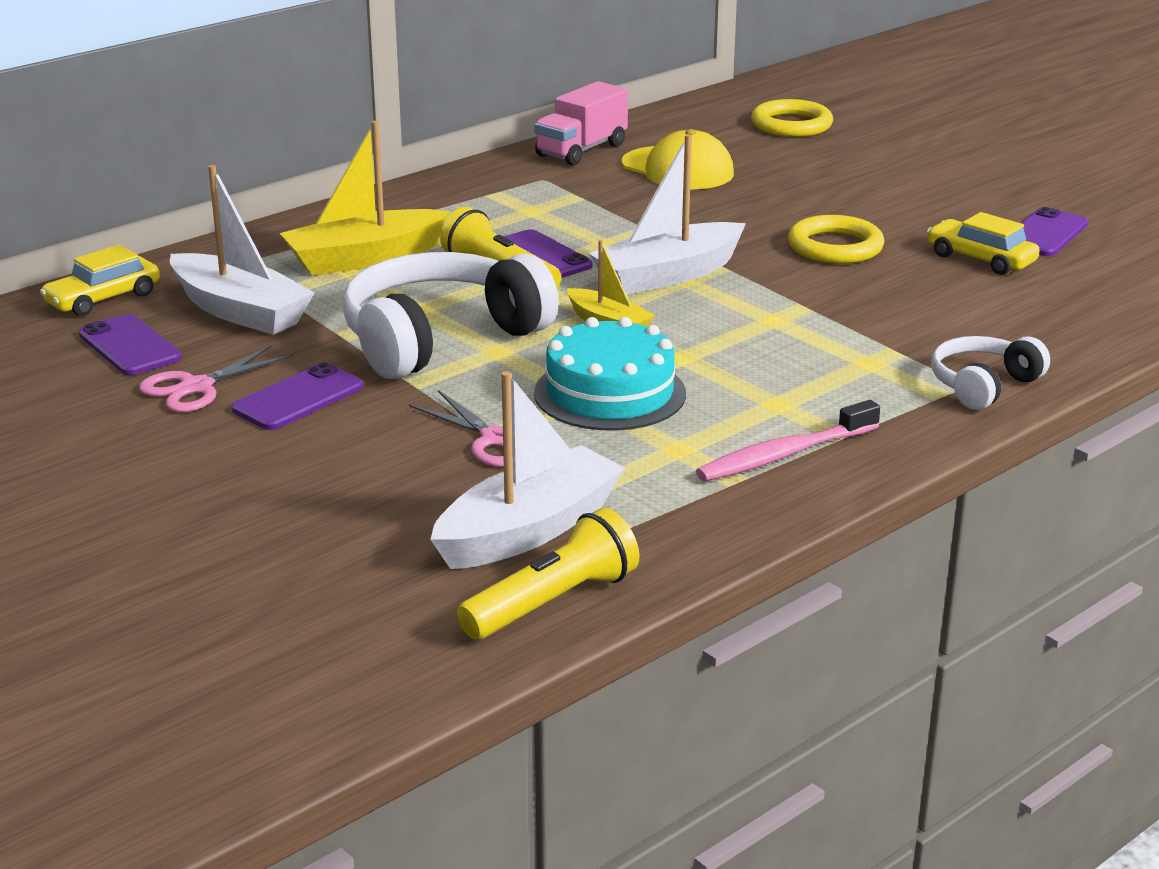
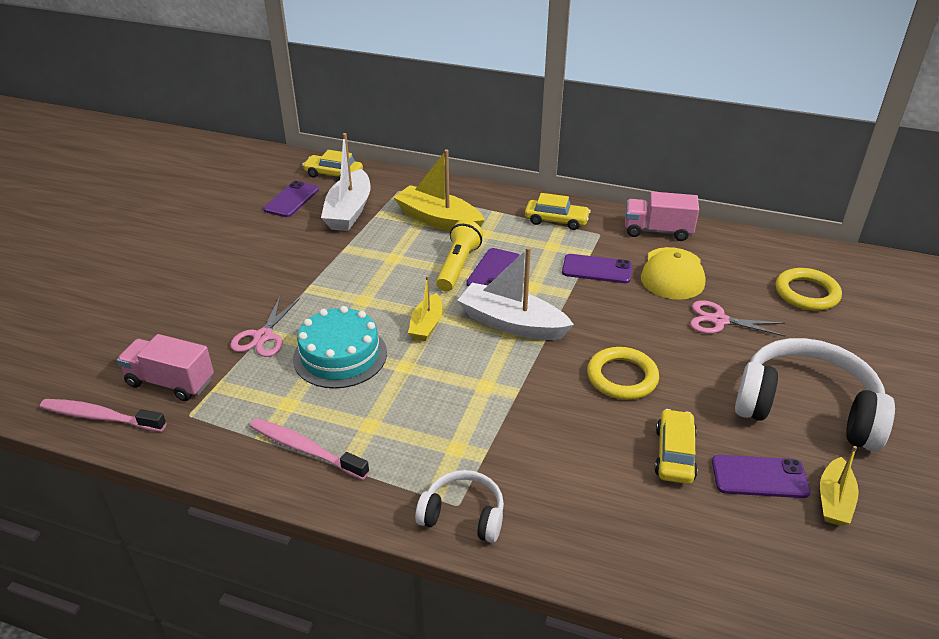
camera: 60 degrees right, 10 degrees up
(196, 387) = (263, 232): pink scissors -> pink scissors (719, 320)
(298, 398) = (269, 262): purple phone -> purple phone (597, 269)
(440, 338) = (364, 277): white headphones -> white headphones (806, 408)
(477, 193) = (556, 220): none -> yellow car
(528, 530) = (171, 382): white boat -> pink truck
(552, 602) = (100, 417): yellow flashlight -> pink toothbrush
(1099, 215) = (834, 500): none -> yellow boat

